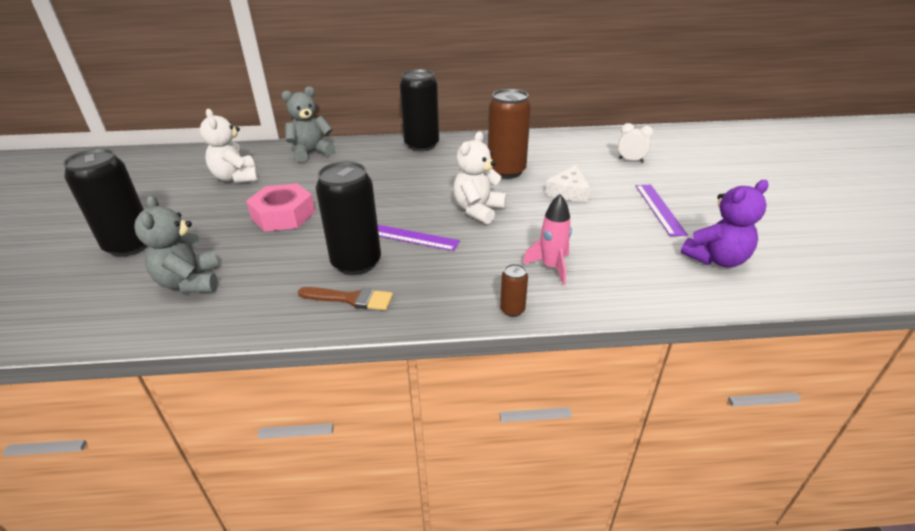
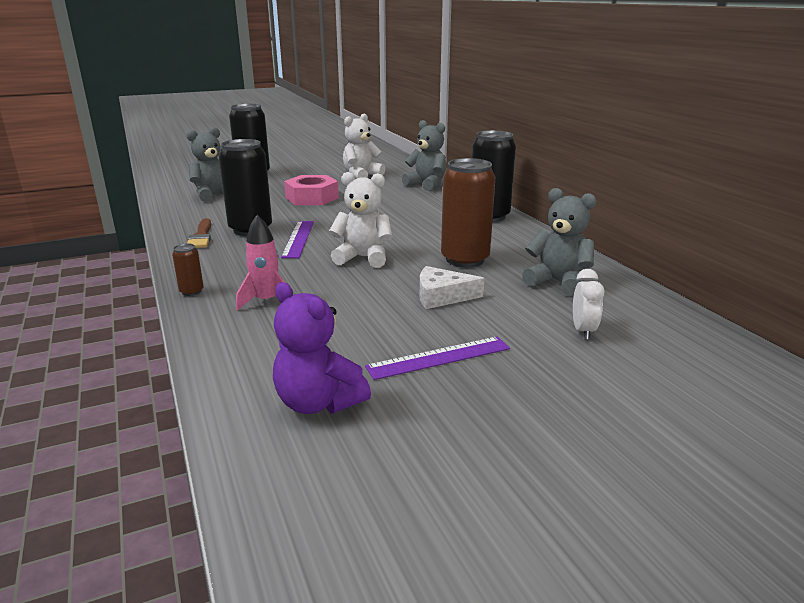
camera: 70 degrees right, 10 degrees down
(560, 151) = (558, 282): none -> grey teddy bear

